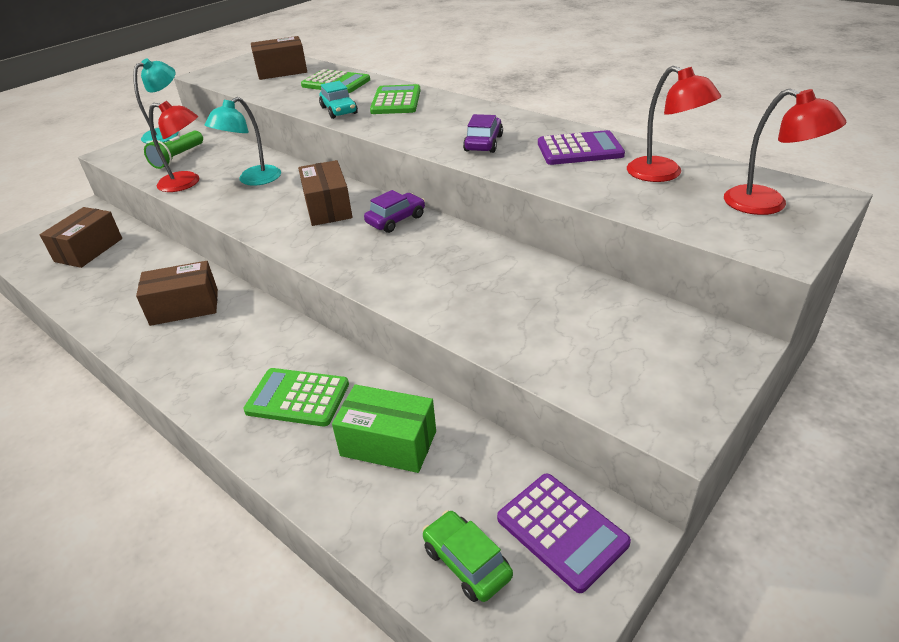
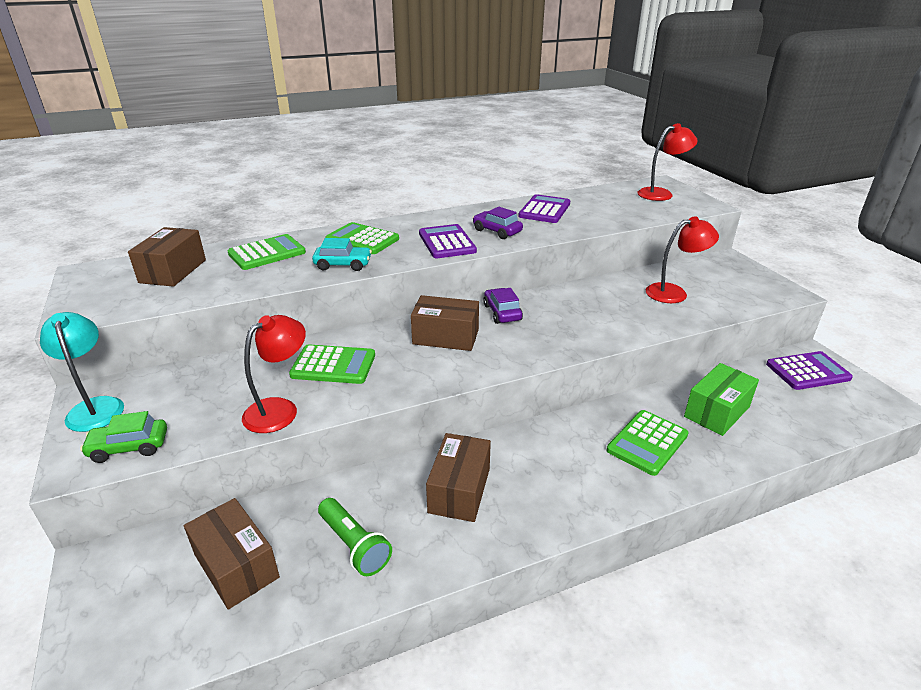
camera: 65 degrees left, 5 degrees down
(178, 158) = (194, 407): green flashlight -> green flashlight (354, 545)
(253, 180) = (333, 365): turquoise lamp -> green calculator
(427, 131) = (446, 242): none -> purple calculator
(466, 563) = (827, 409): green car -> green car (129, 447)
(663, 174) = (603, 202): red lamp -> red lamp (674, 292)

